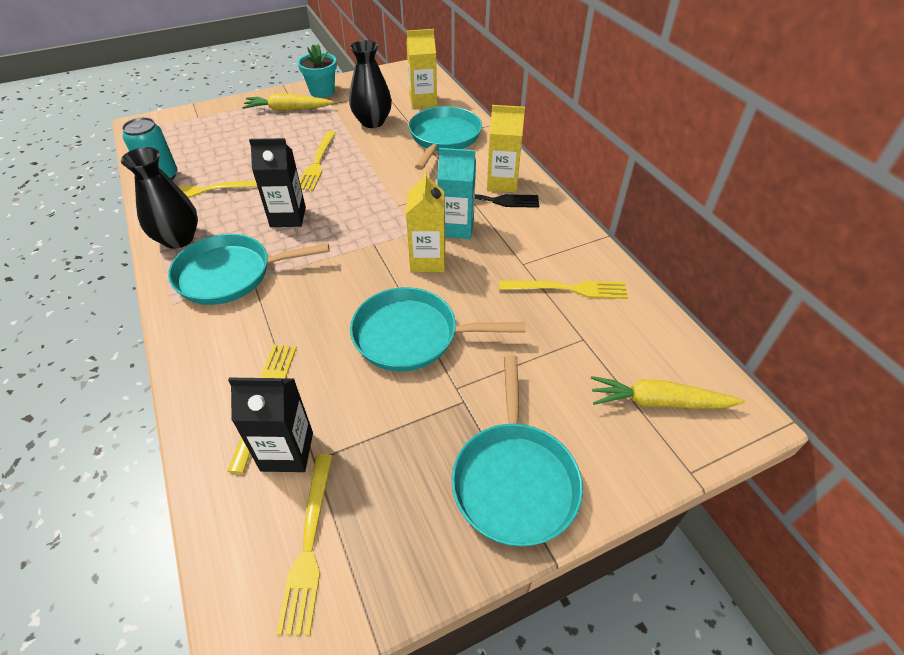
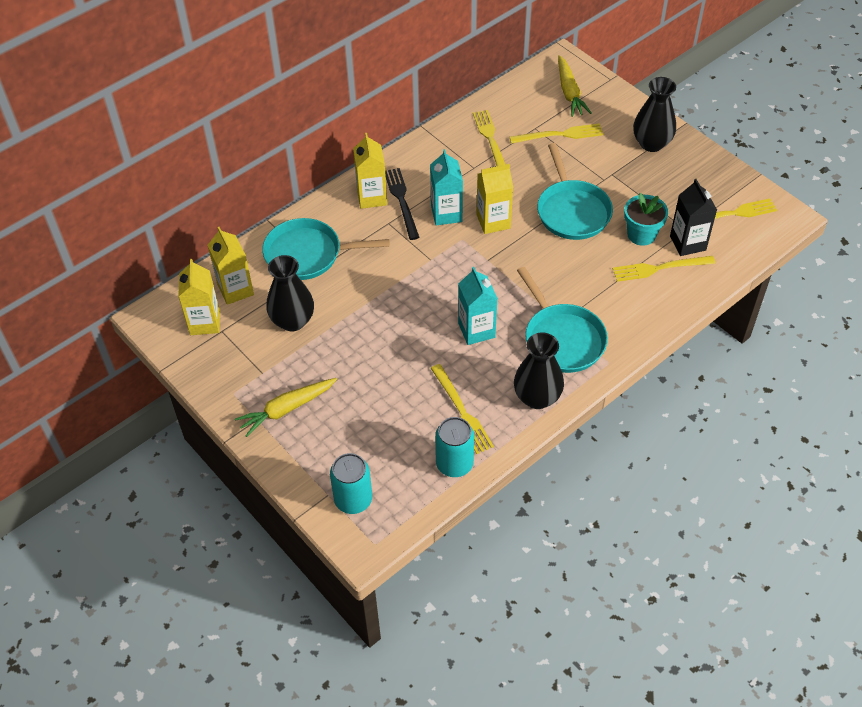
camera: 105 degrees left, 5 degrees up
(181, 126) = (353, 500): none -> turquoise can
(288, 109) = (286, 409): yellow carrot -> yellow carrot turned 75 degrees clockwise
(288, 217) = (476, 330): black carton -> turquoise carton
(317, 162) = (384, 340): yellow fork -> yellow fork (560, 135)
(322, 91) = (235, 391): turquoise flower pot -> turquoise flower pot (641, 234)
(397, 86) = (205, 322): none -> yellow carton
(514, 480) = (651, 143): turquoise pan -> black vase

